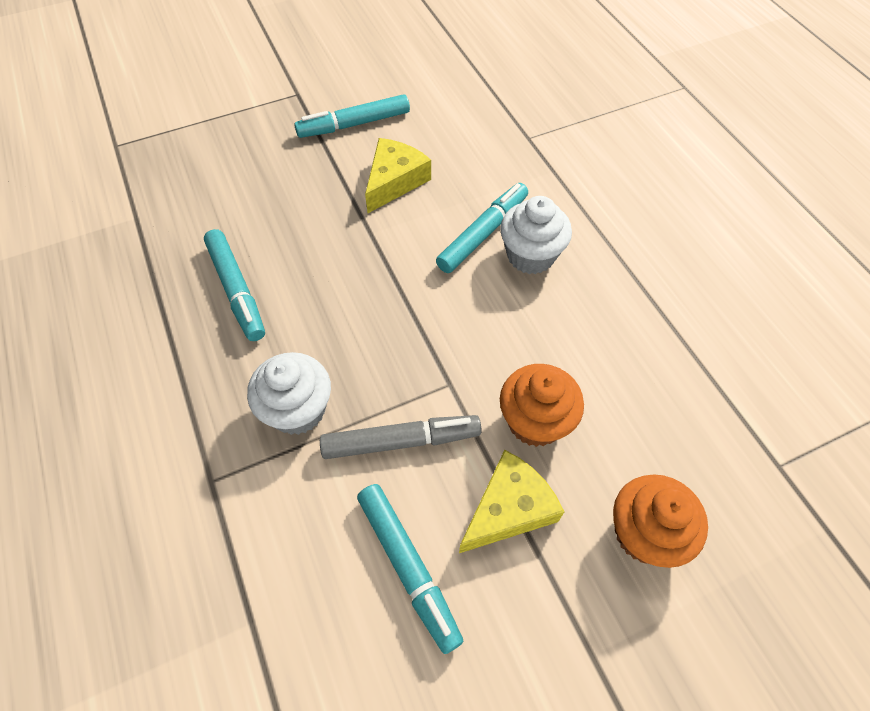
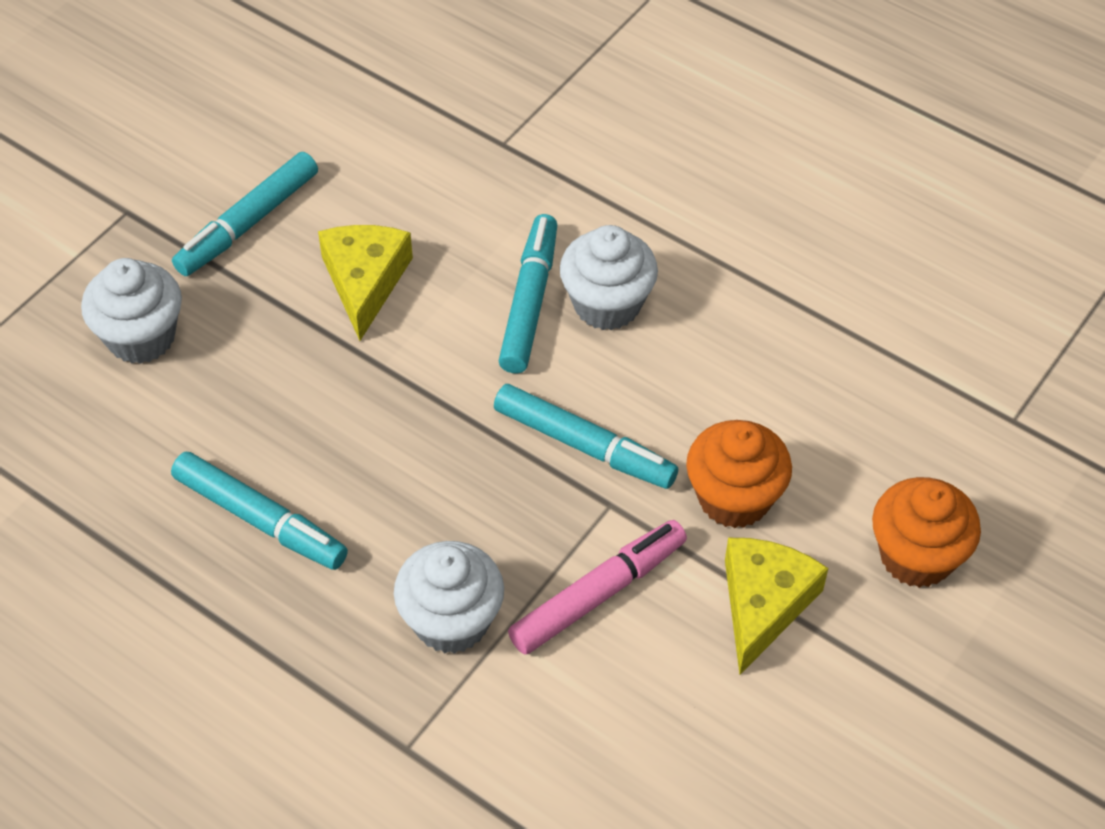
camera: 30 degrees left, 5 degrees down
(253, 160) = (141, 337): none -> white cupcake
(401, 441) = (598, 594): grey marker -> pink marker
(408, 566) = (695, 715): turquoise marker -> turquoise marker (584, 445)

